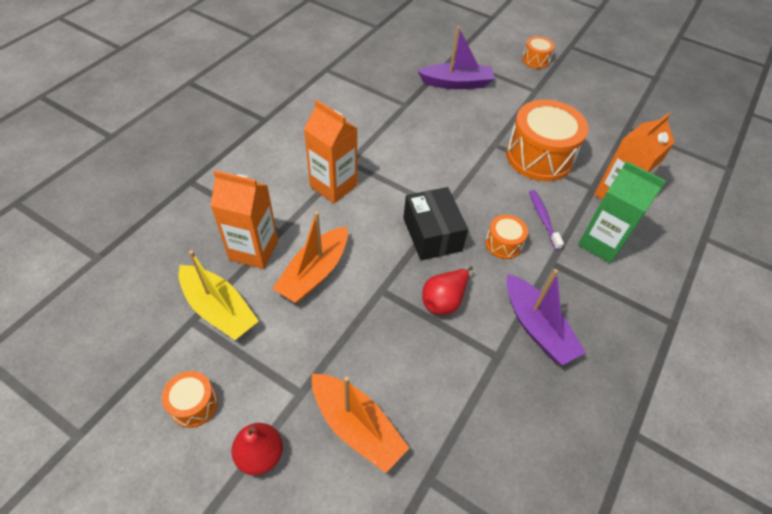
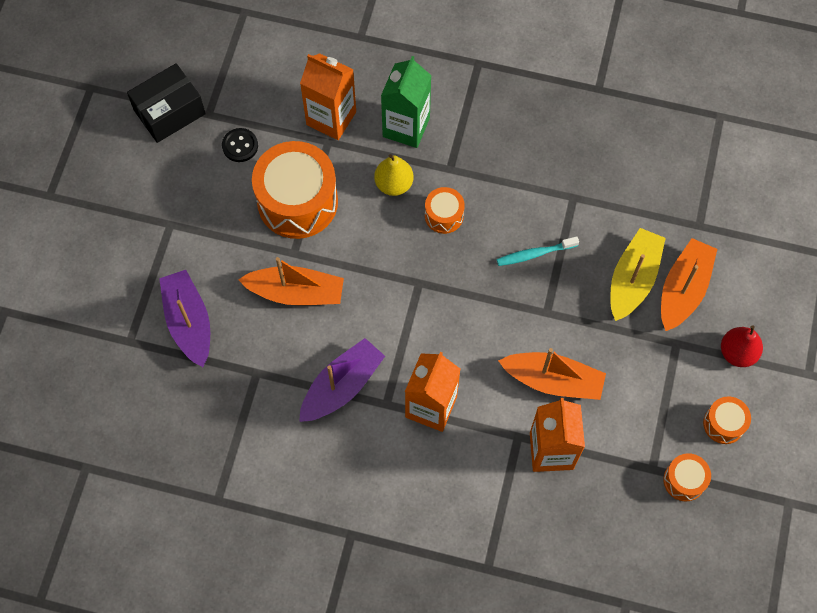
camera: 105 degrees left, 15 degrees up
(219, 309) = (630, 450): yellow boat -> yellow boat (633, 279)
(432, 234) = (459, 285): black box -> black box (169, 112)
(444, 300) = (534, 254): red pear -> turquoise toothbrush
(460, 137) = (296, 292): none -> orange boat
(535, 60) = (99, 234): orange drum -> orange drum (684, 480)
(537, 327) = (530, 171): purple boat -> purple boat (342, 386)
(543, 219) = (394, 184): purple toothbrush -> yellow pear
(596, 137) = (240, 146): none -> black button

